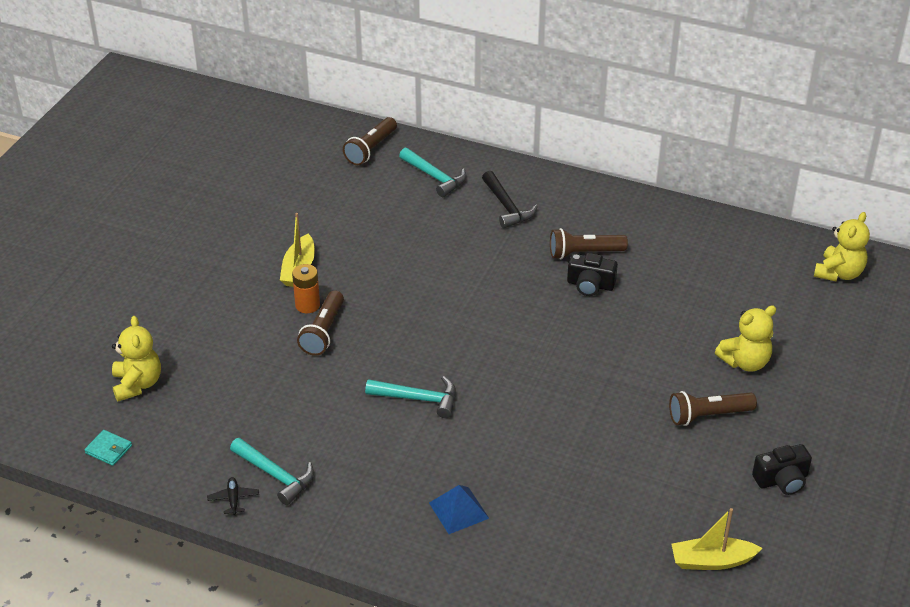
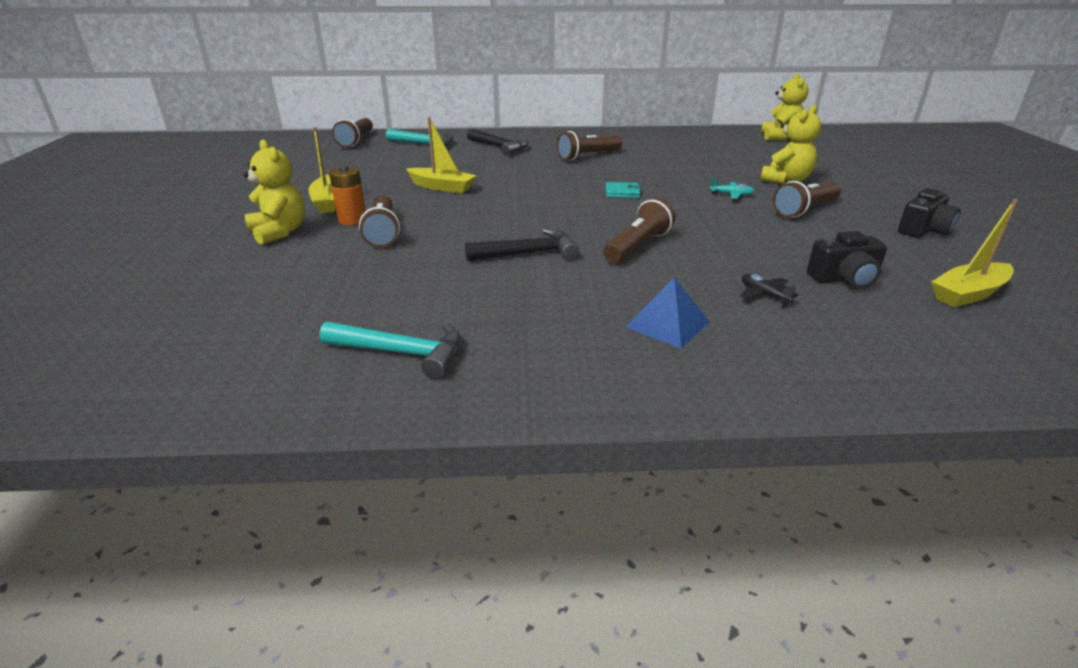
camera: 25 degrees left, 10 degrees down
(108, 449) = (111, 391): turquoise wallet -> turquoise wallet (622, 193)
(137, 384) = (148, 315): yellow teddy bear -> yellow teddy bear (279, 232)
(233, 499) = (352, 394): black plane -> black plane (764, 294)
(406, 273) = (442, 187): none -> yellow boat
(418, 399) = (529, 254): turquoise hammer -> black hammer
(510, 418) = (638, 246): none -> brown flashlight
(590, 285) = (612, 168): black camera -> black camera (844, 279)
(663, 370) = (731, 195): none -> turquoise plane

